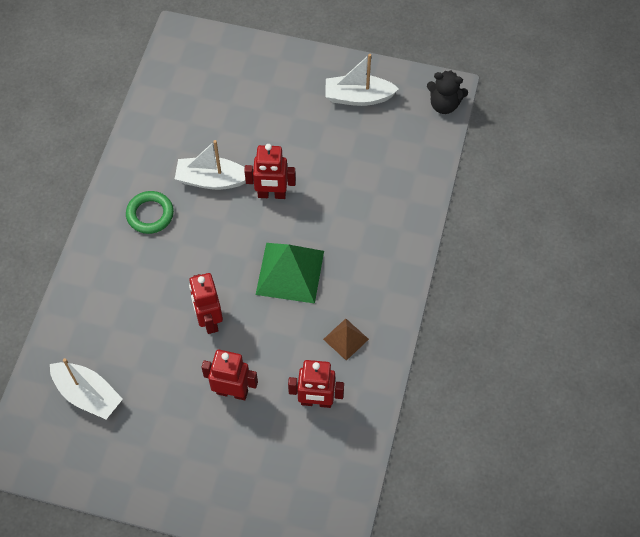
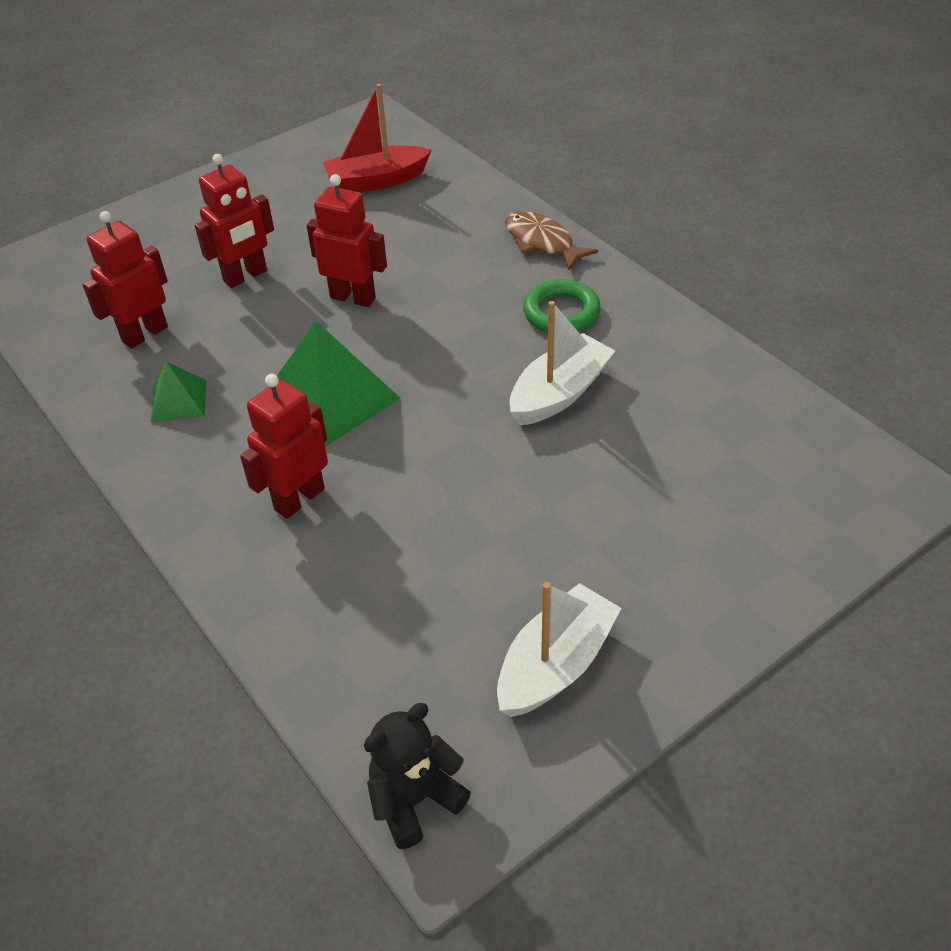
camera: 130 degrees right, 15 degrees down
(88, 395) = (376, 181): white boat -> red boat
(93, 260) = (542, 242): none -> brown fish
(271, 194) = (470, 443): red robot -> red robot (299, 499)
(346, 339) = (178, 400): brown pyramid -> green pyramid

